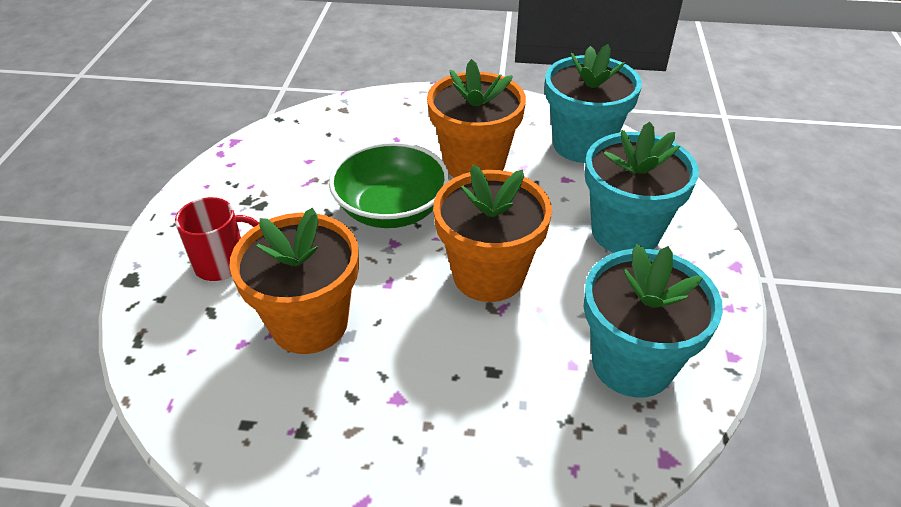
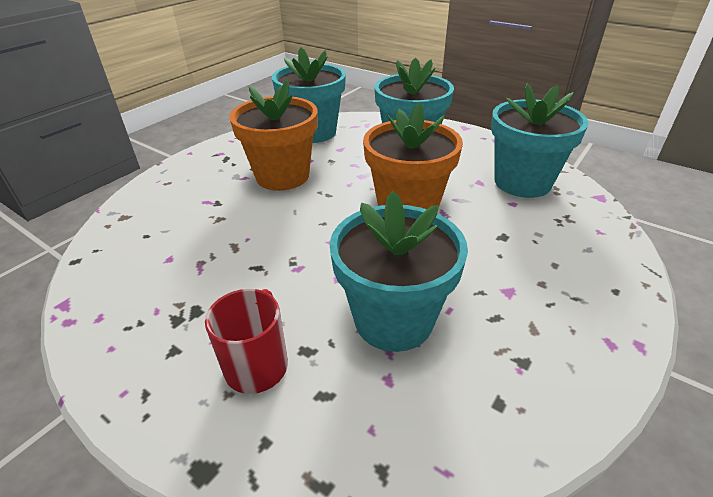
camera: 60 degrees left, 5 degrees down
(309, 323) = (393, 320): orange flower pot -> turquoise flower pot
(391, 209) = (292, 230): green bowl -> none

